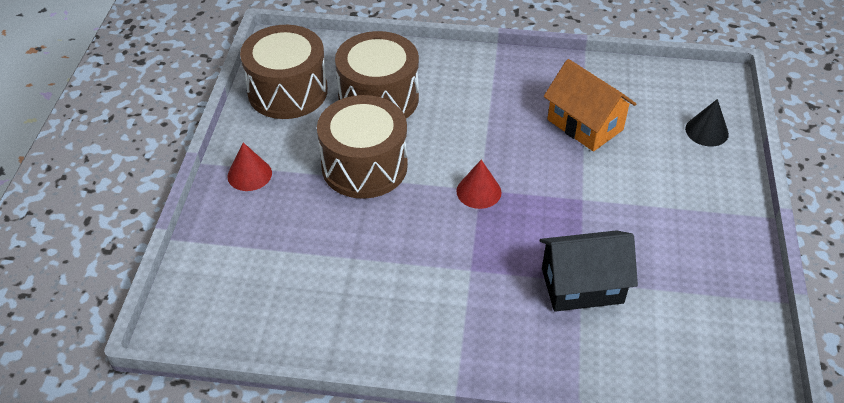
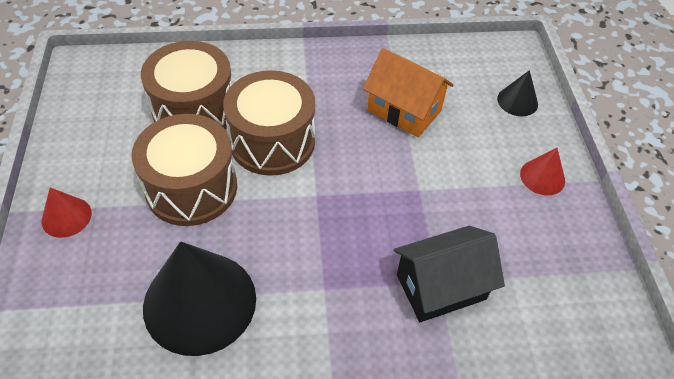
camera: 15 degrees left, 5 degrees up
(287, 91) = (97, 115): brown drum -> brown drum (272, 141)
(356, 262) = (200, 302): none -> black cone
(478, 191) = (315, 198): red cone -> red cone (542, 177)

